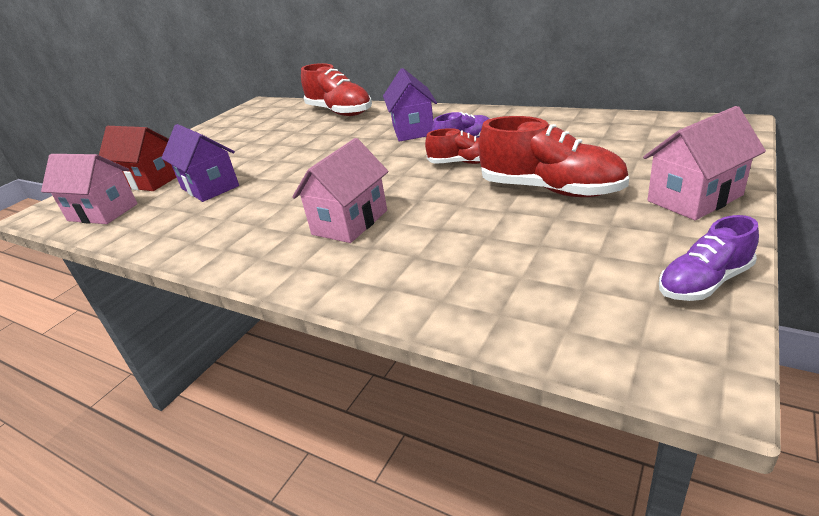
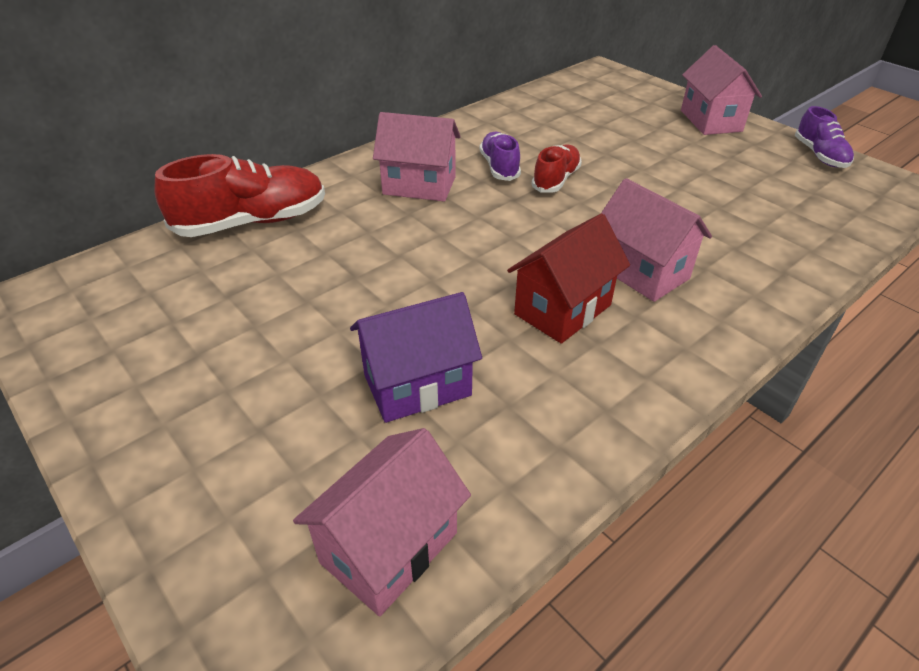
camera: 75 degrees left, 10 degrees up
(150, 181) = (292, 473): red house -> red house (563, 309)
(413, 130) = (419, 185): purple house -> pink house
(550, 189) = (654, 160): red shoe -> none

